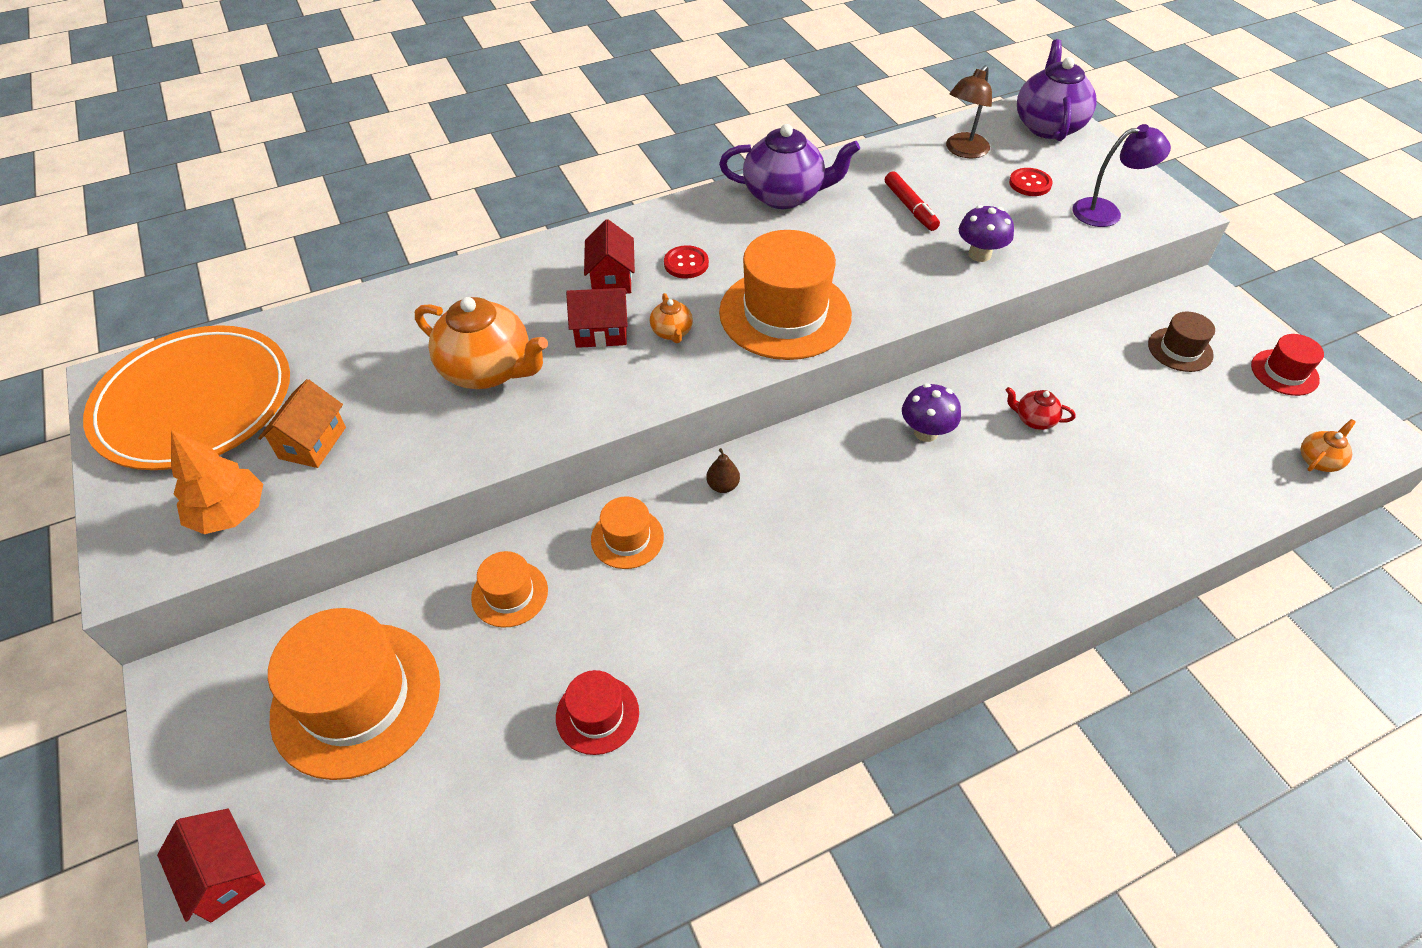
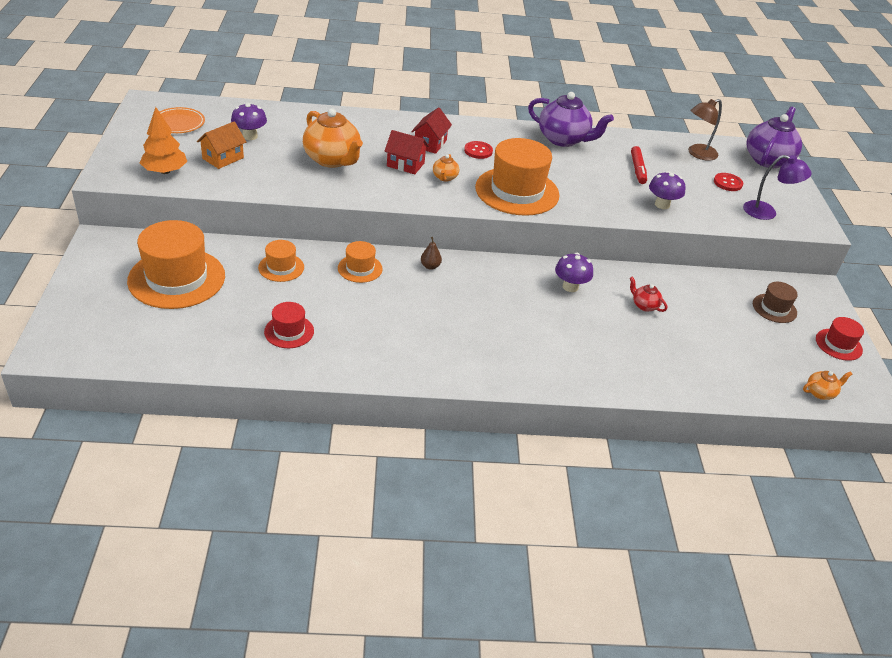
camera: 20 degrees right, 10 degrees down
(194, 402) = (178, 123): orange plate -> orange plate, size x0.47
(225, 875) = (73, 317): red house -> none
(330, 379) = (250, 136): none -> purple mushroom

